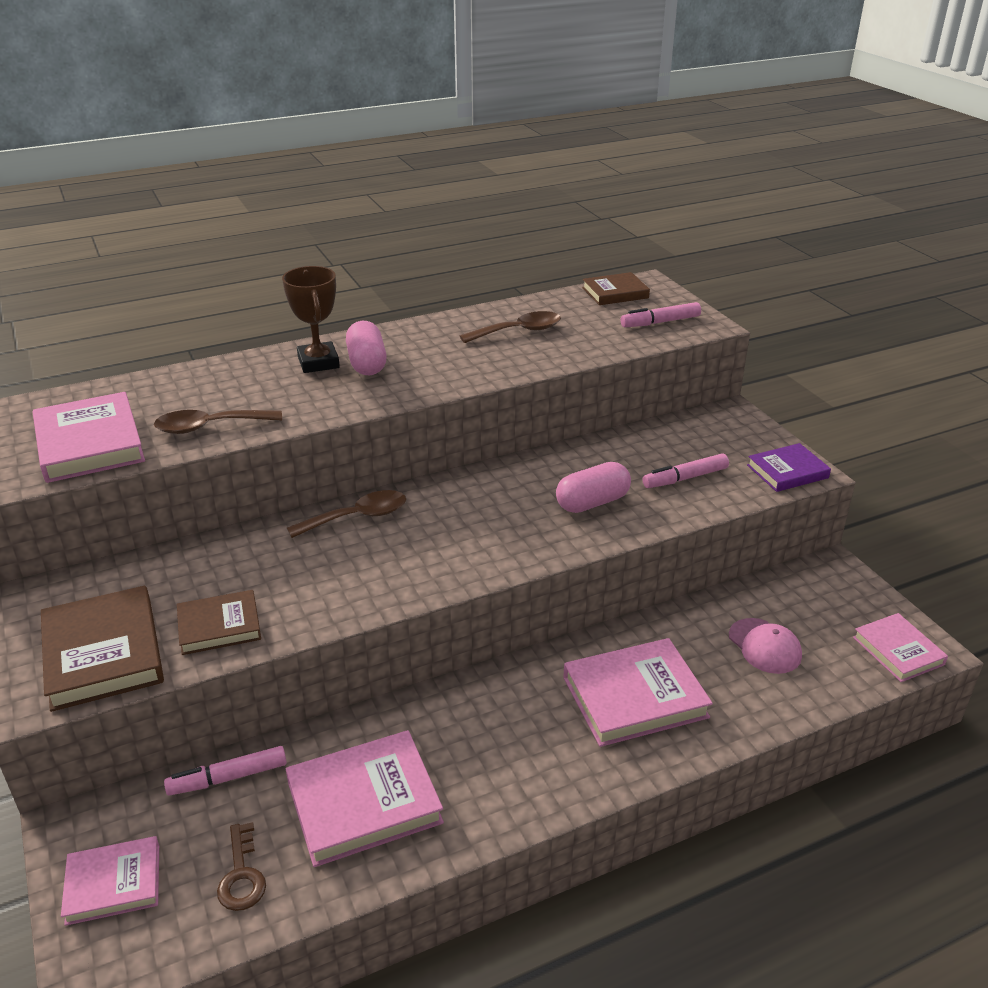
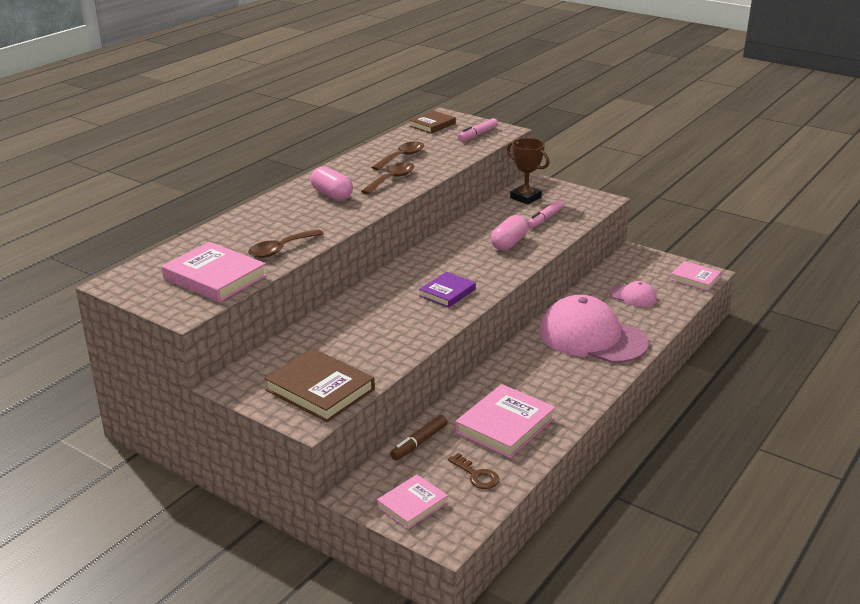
camera: 30 degrees left, 5 degrees down
(219, 626) = (372, 357): brown book -> none
(228, 778) = (419, 443): pink marker -> brown marker
(318, 362) = (300, 201): brown trophy -> brown trophy (525, 198)
(357, 517) = (385, 287): brown spoon -> brown spoon (391, 179)
(634, 697) = (592, 337): pink book -> pink cap
(787, 471) = (593, 202): purple book -> purple book (447, 293)

